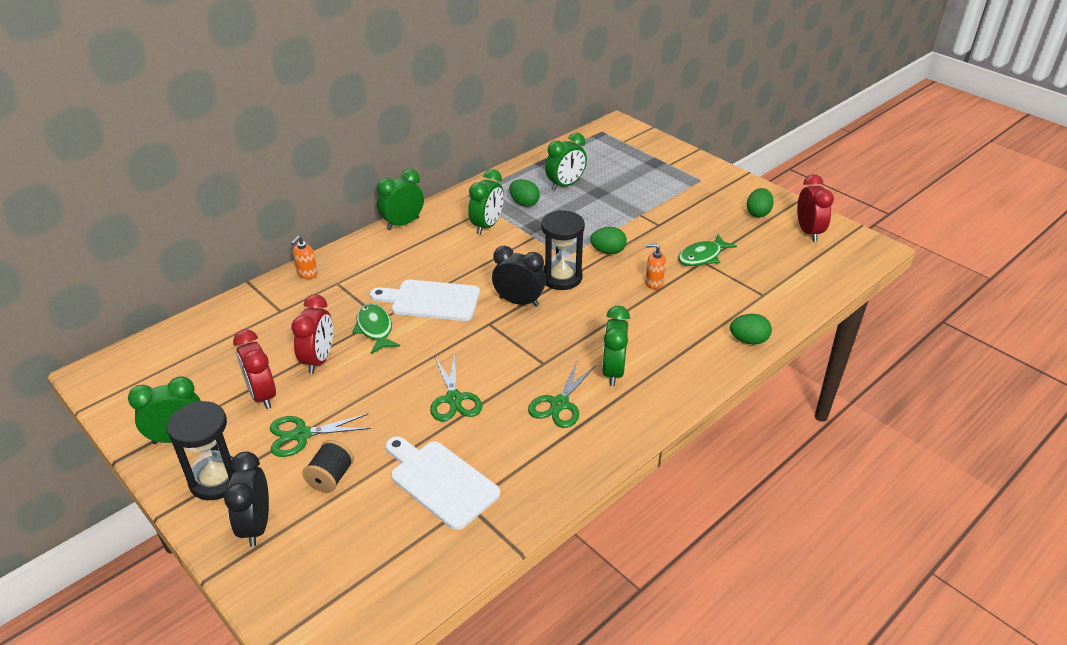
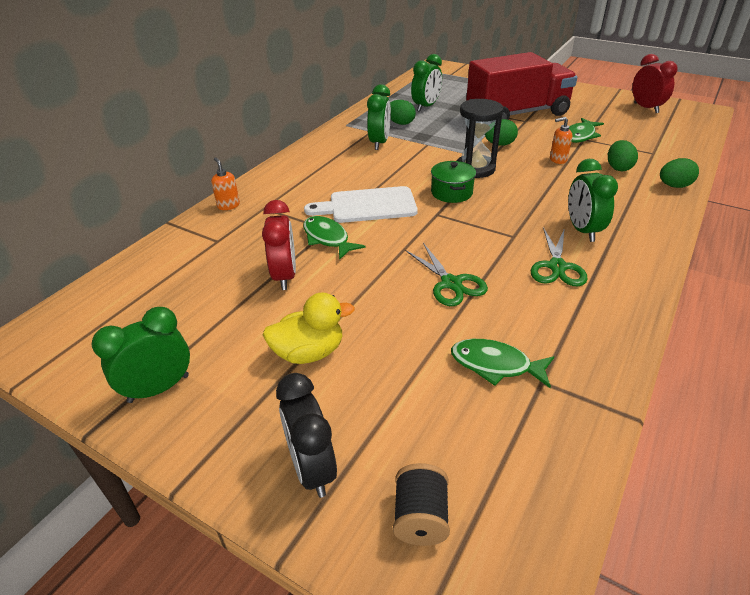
camera: 15 degrees left, 0 degrees up
(216, 480) = (232, 426): black hourglass -> none
(262, 395) = (240, 322): red clock -> none
(301, 435) = (309, 352): green scissors -> yellow duck
(307, 274) = (228, 205): orange soap dispenser -> orange soap dispenser turned 135 degrees clockwise
(331, 477) = (370, 390): black spool -> black spool (420, 517)
(403, 223) = (300, 153): green clock -> none
(440, 481) = (495, 365): white cutting board -> green fish
(519, 302) = (451, 192): black clock -> green pot
(656, 213) = (517, 114): none -> red truck
(758, 213) = (596, 102): green egg -> green egg (618, 168)

